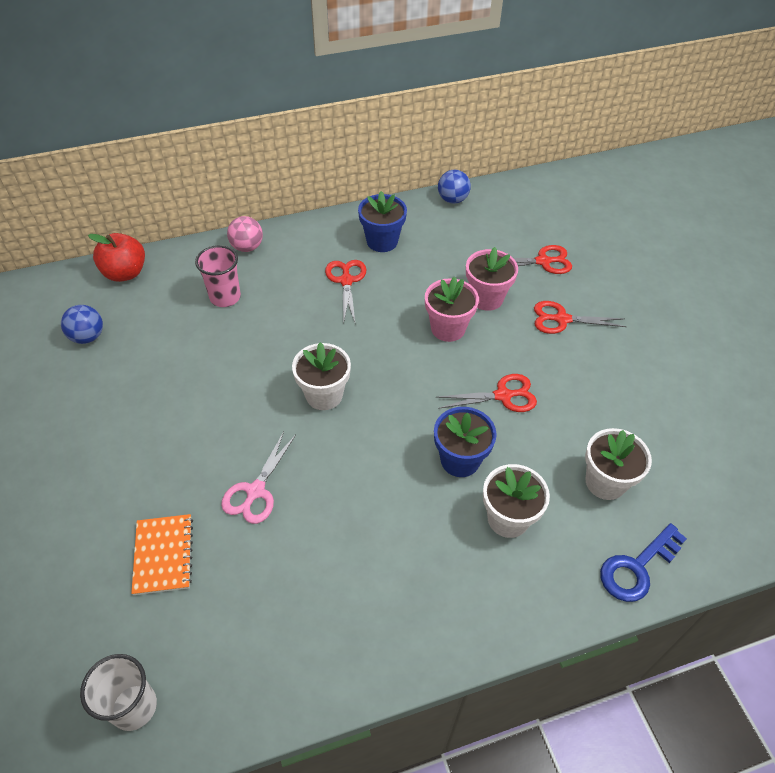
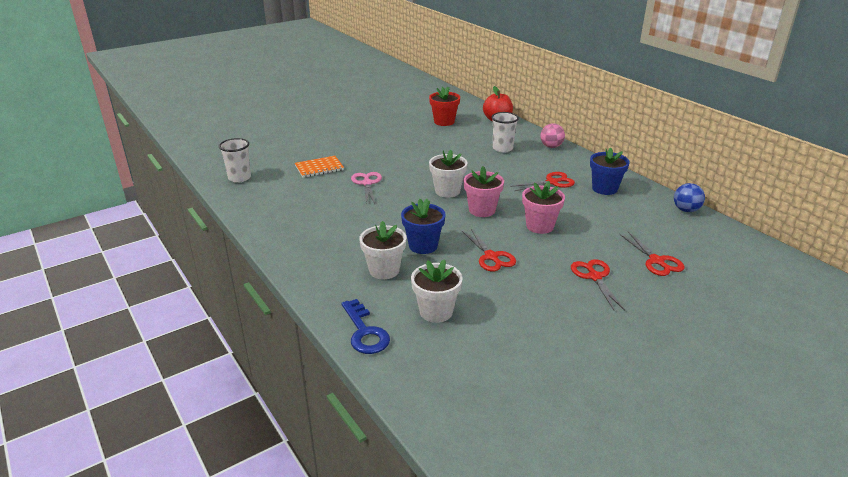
camera: 75 degrees right, 20 degrees down
(88, 337) = (444, 122): blue ball -> red flower pot
(225, 297) = (502, 148): pink cup -> white cup
(255, 491) = (367, 183): pink scissors -> pink scissors turned 75 degrees clockwise
(486, 298) = (586, 238): pink flower pot -> pink flower pot (482, 210)
(637, 567) = (365, 332): blue key -> blue key turned 150 degrees counterclockwise

